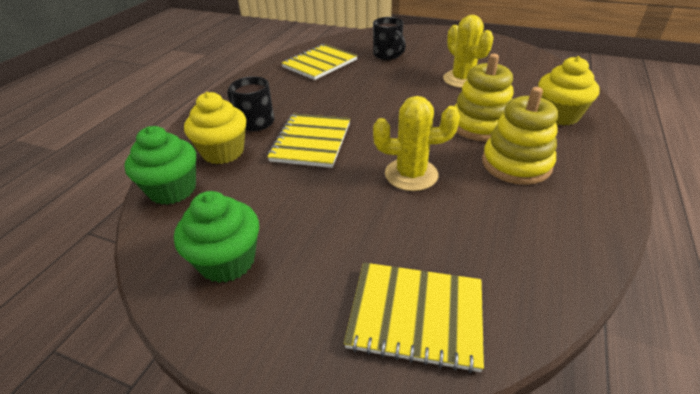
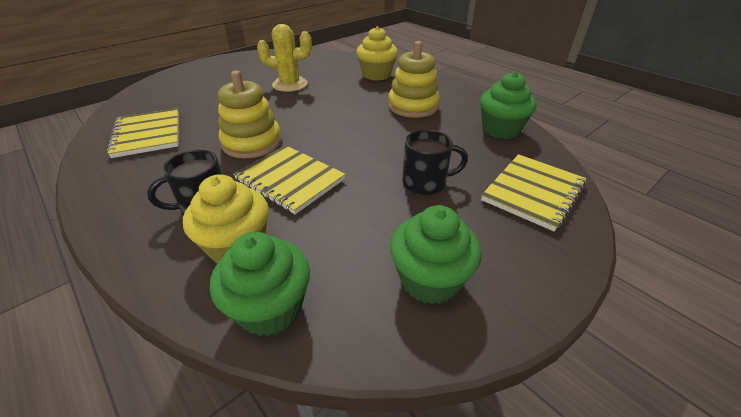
camera: 65 degrees left, 0 degrees up
(388, 55) = (198, 97): black mug -> black mug (426, 183)
(411, 174) = (389, 146): yellow cactus -> none
(480, 125) = (357, 101): yellow stacking toy -> yellow stacking toy (252, 142)
(545, 254) = (500, 129): none -> green cupcake

